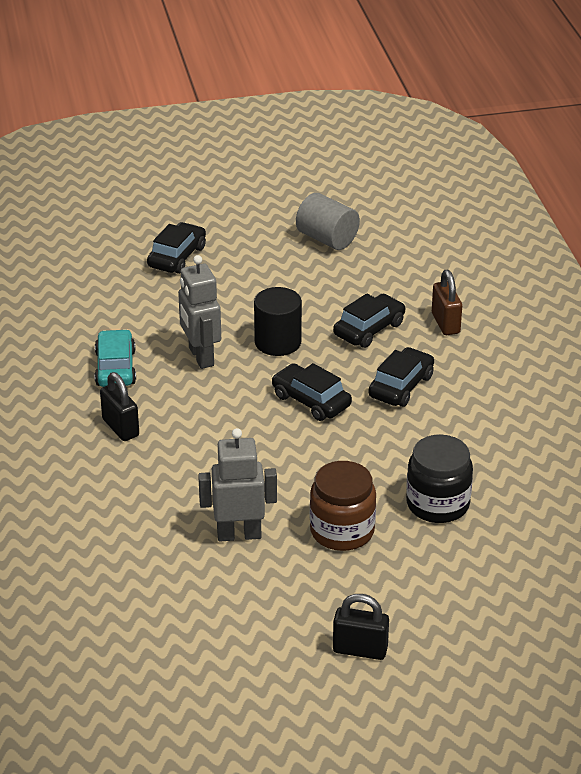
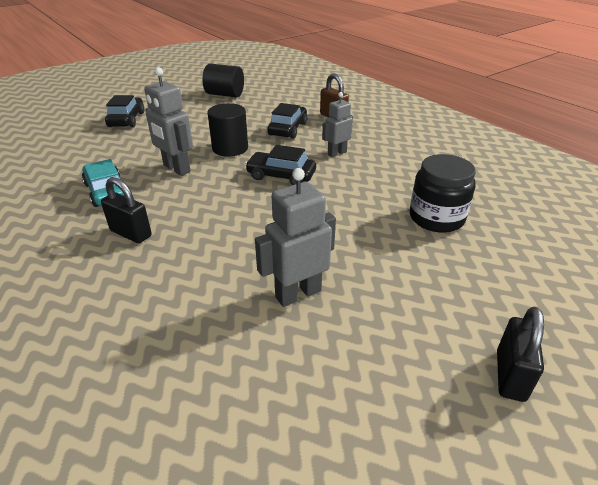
camera: 25 degrees left, 0 degrees up
(327, 239) = (225, 94): grey cylinder -> black cylinder
(342, 531) = (385, 261): brown jar -> none
(360, 650) = (510, 375): black padlock -> black padlock turned 60 degrees counterclockwise
(401, 386) = (337, 153): black car -> grey robot

